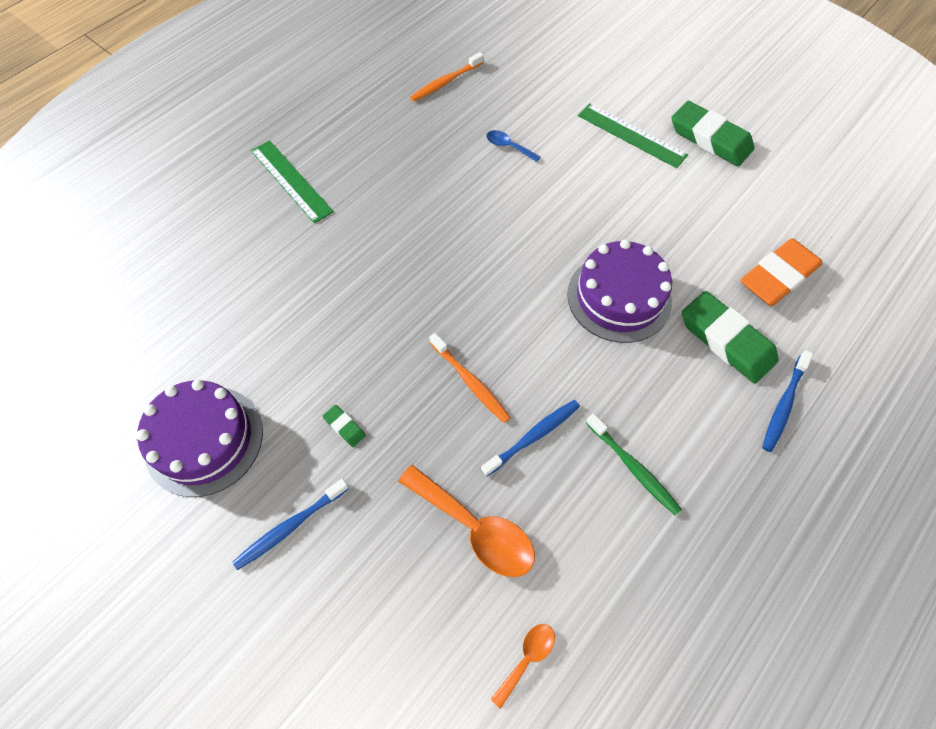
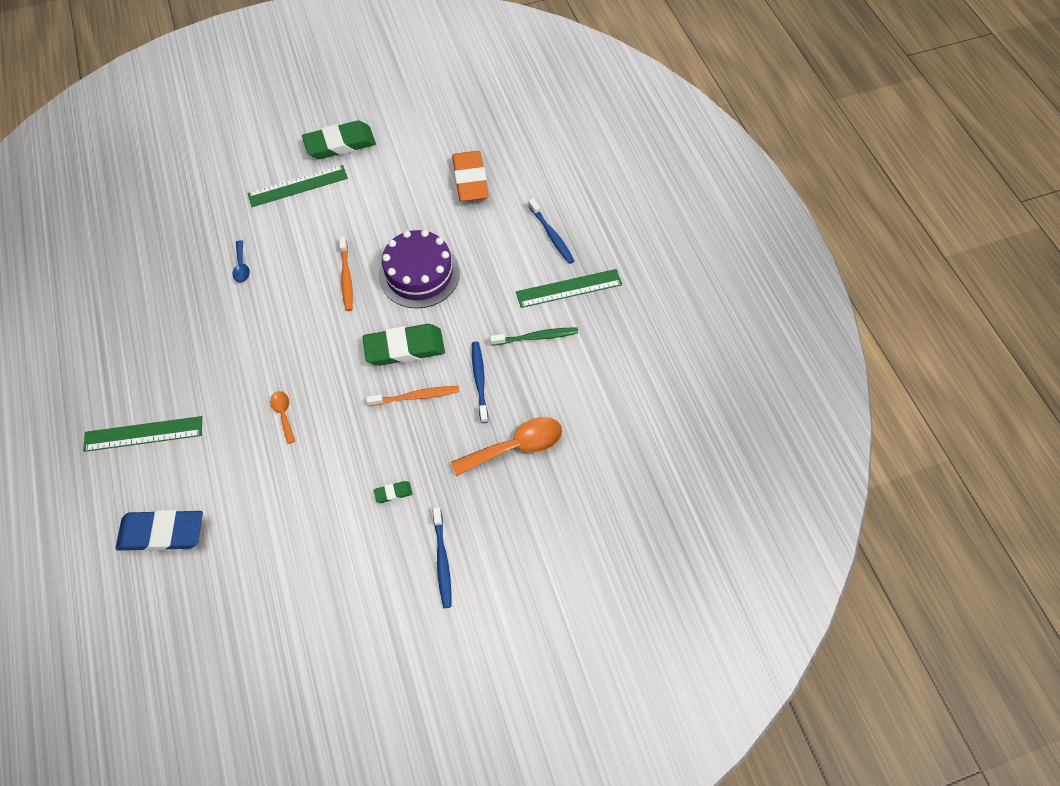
camera: 60 degrees left, 0 degrees up
(202, 253) = (162, 532): none -> blue eraser
(204, 440) = (337, 594): purple cake -> none
(445, 82) = (139, 273): orange toothbrush -> orange toothbrush (346, 277)
(508, 147) = (241, 266): blue spoon -> blue spoon turned 75 degrees counterclockwise
(527, 658) = (608, 459): orange spoon -> orange spoon (283, 414)
(726, 340) = (492, 236): green eraser -> green eraser (404, 348)
(728, 468) = (569, 288): none -> green ruler

